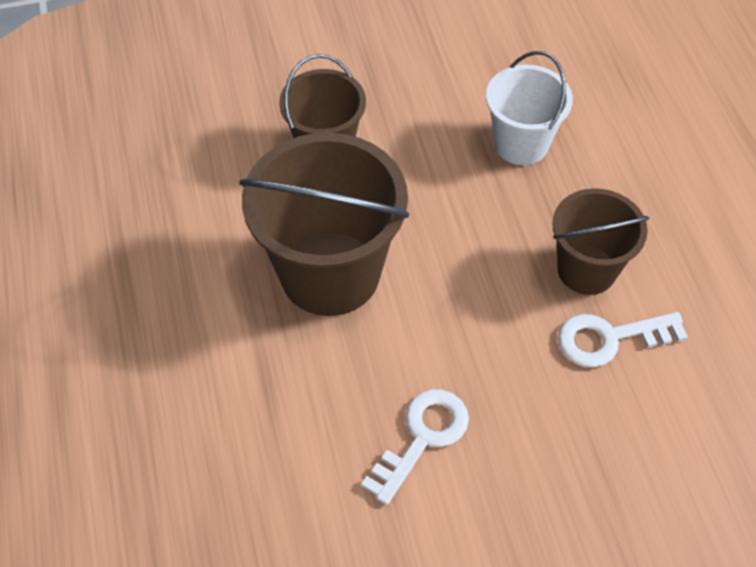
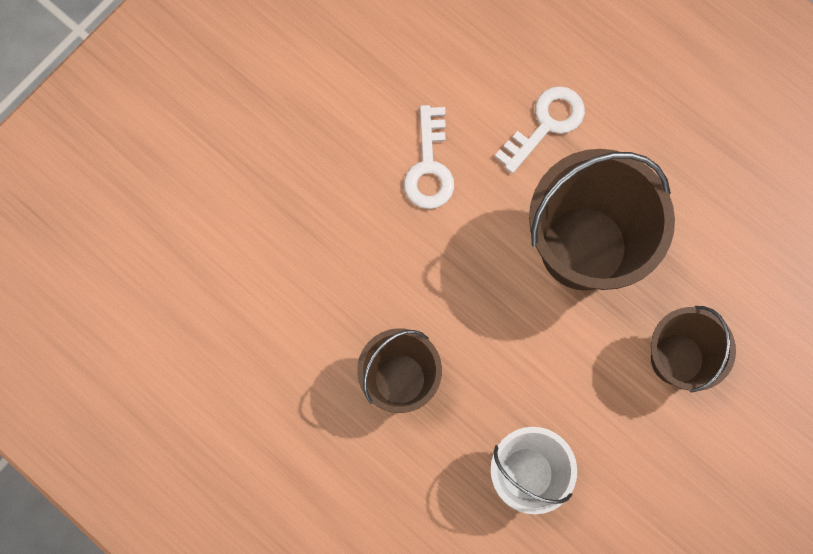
camera: 145 degrees right, 20 degrees up
(610, 338) = (348, 329): white key -> white key (545, 124)

